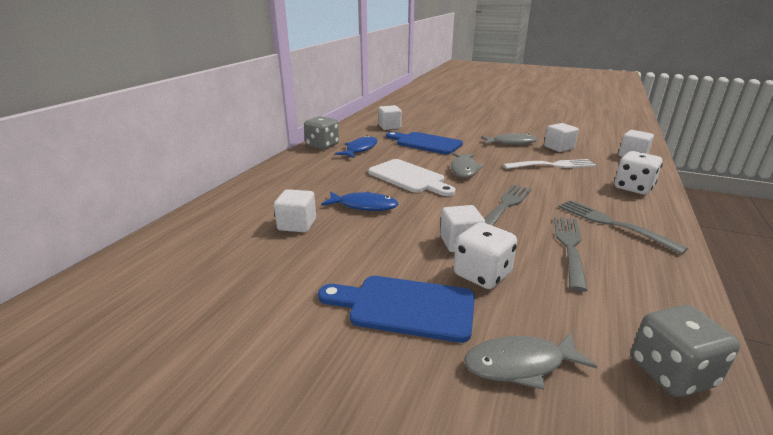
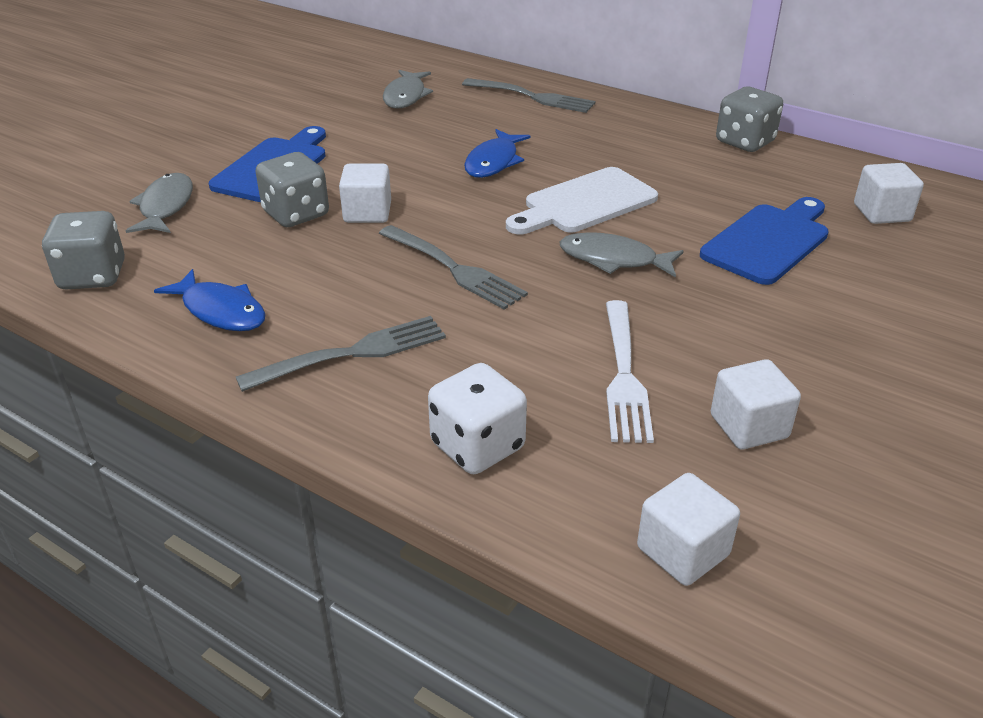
camera: 100 degrees right, 10 degrees up
(297, 224) = (459, 123): white cube -> none
(360, 149) = (726, 173): blue fish -> blue fish (221, 311)
(482, 274) = (296, 214): white dice -> grey dice
(511, 143) = (783, 357): grey fish -> grey fish (405, 96)
(570, 248) = (311, 289): grey fork -> grey fork (531, 97)

